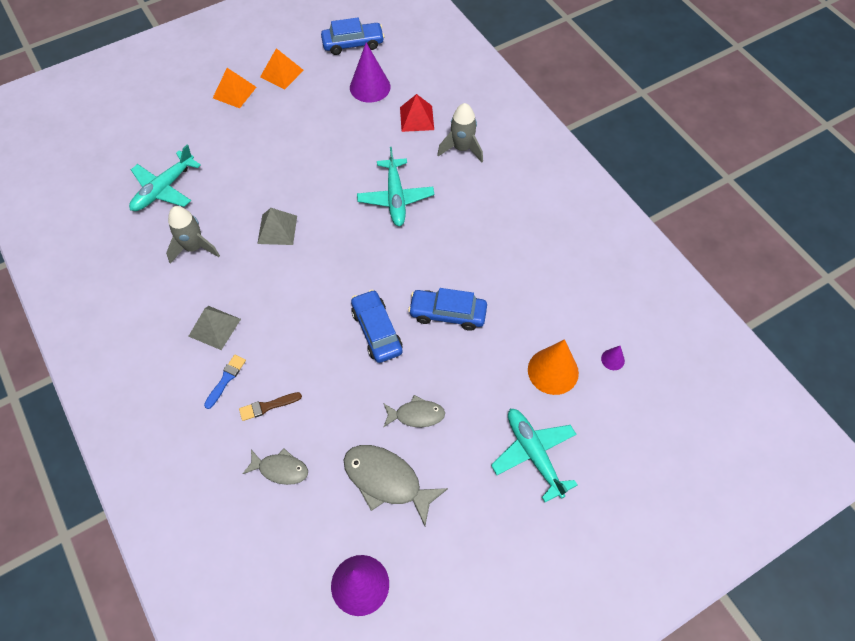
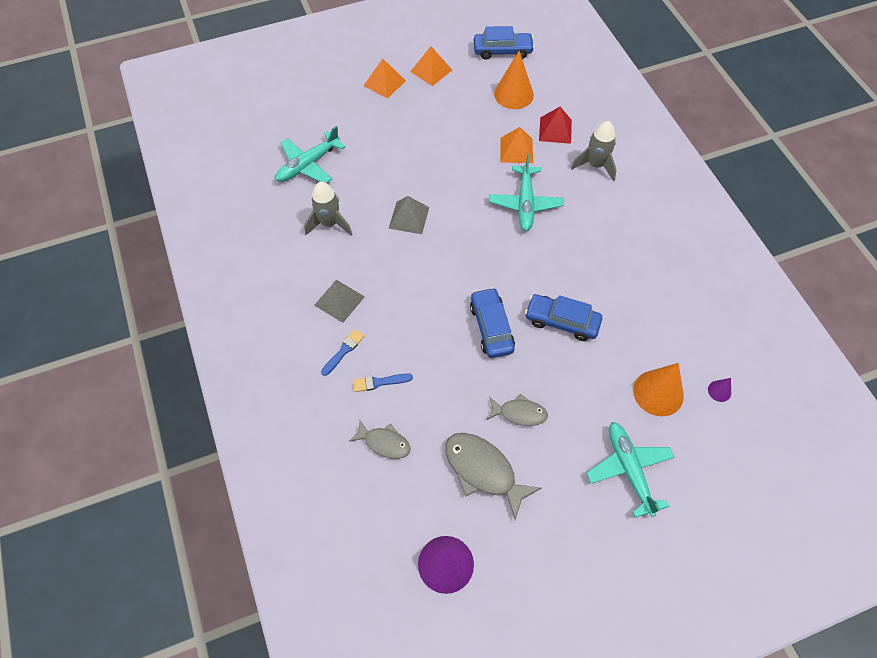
camera: 10 degrees right, 0 degrees up
(267, 406) = (379, 382): brown brush -> blue brush
(370, 87) = (513, 94): purple cone -> orange cone
(380, 144) = (516, 150): none -> orange pyramid

